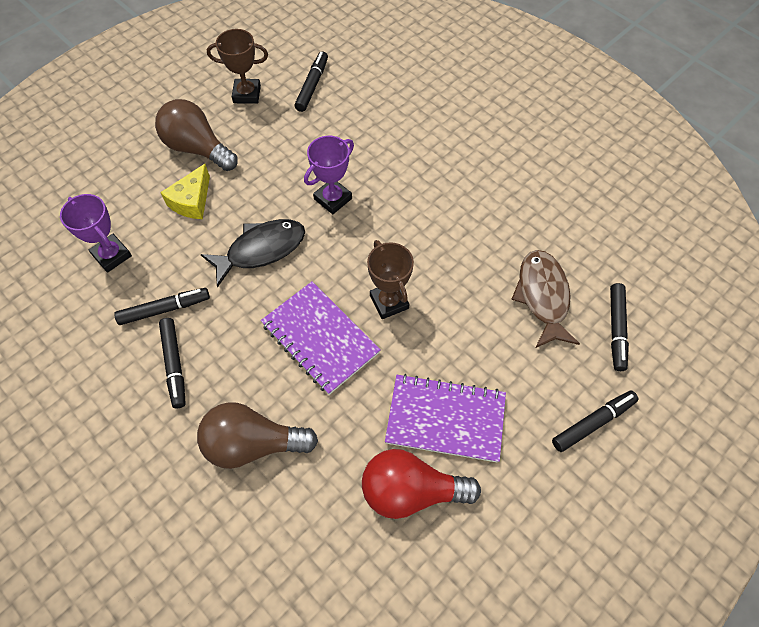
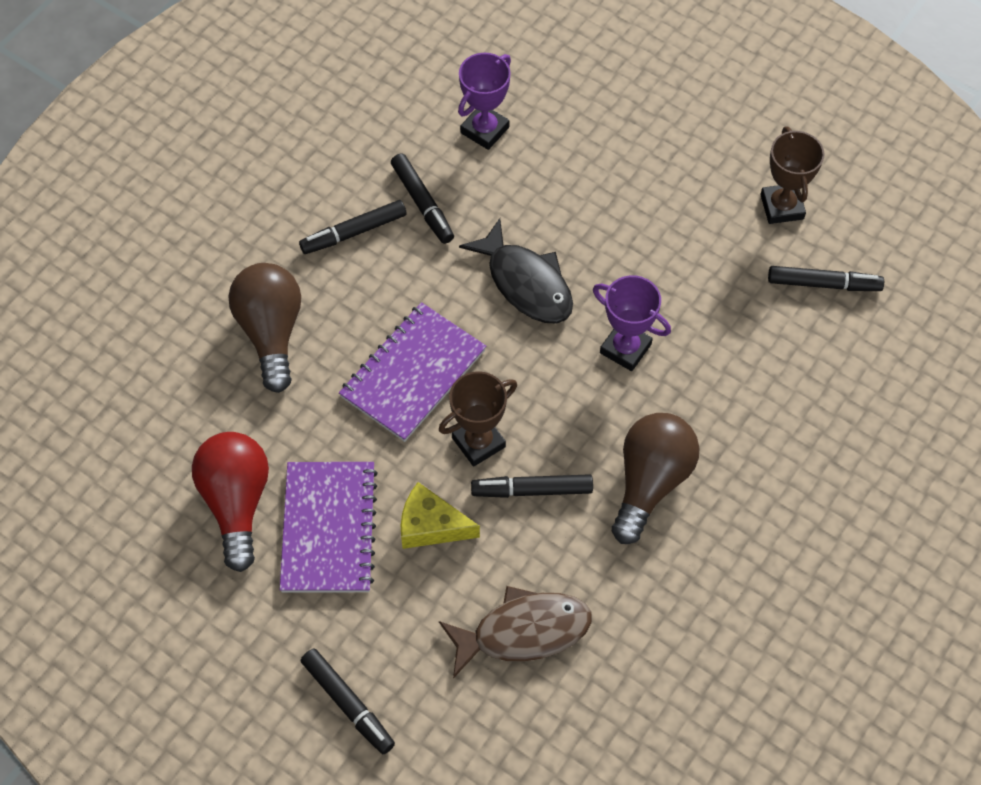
camera: 80 degrees right, 0 degrees up
(192, 201) = (582, 190): yellow cheese -> yellow cheese (431, 525)
(197, 148) = (669, 174): brown light bulb -> brown light bulb (650, 481)
(616, 329) = (489, 732): black marker -> black marker (532, 490)

